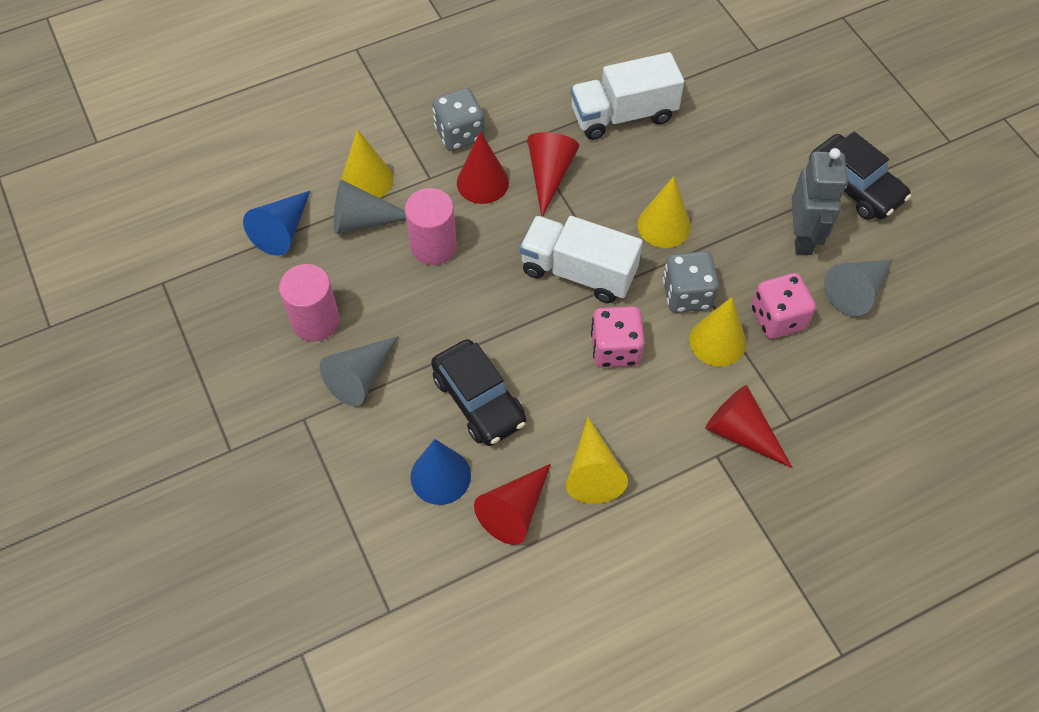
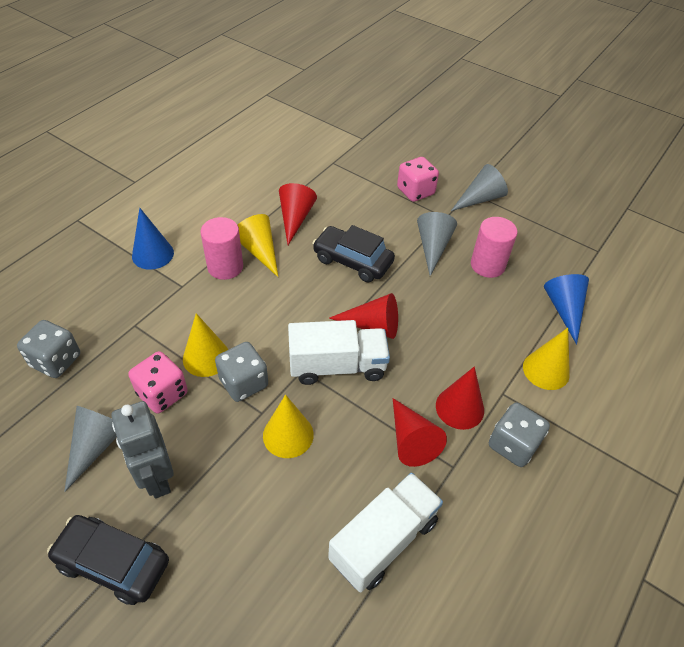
camera: 150 degrees right, 10 degrees down
(363, 220) = (519, 339): grey cone -> grey cone (480, 198)
(433, 246) = (455, 341): pink cylinder -> pink cylinder (225, 267)
(440, 476) = (348, 219): blue cone -> blue cone (153, 254)
(615, 349) = (280, 323): pink dice -> pink dice (415, 191)
(741, 432) = (169, 304): red cone -> red cone (372, 326)
(891, 408) = (56, 361): none -> grey dice

